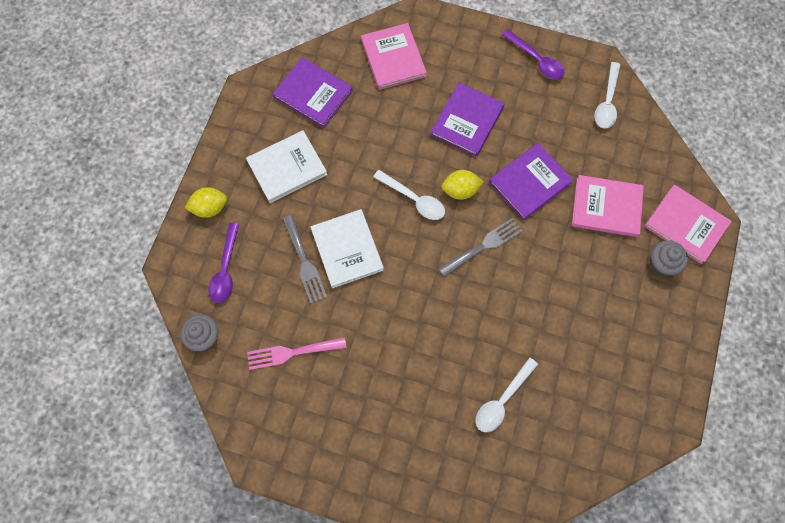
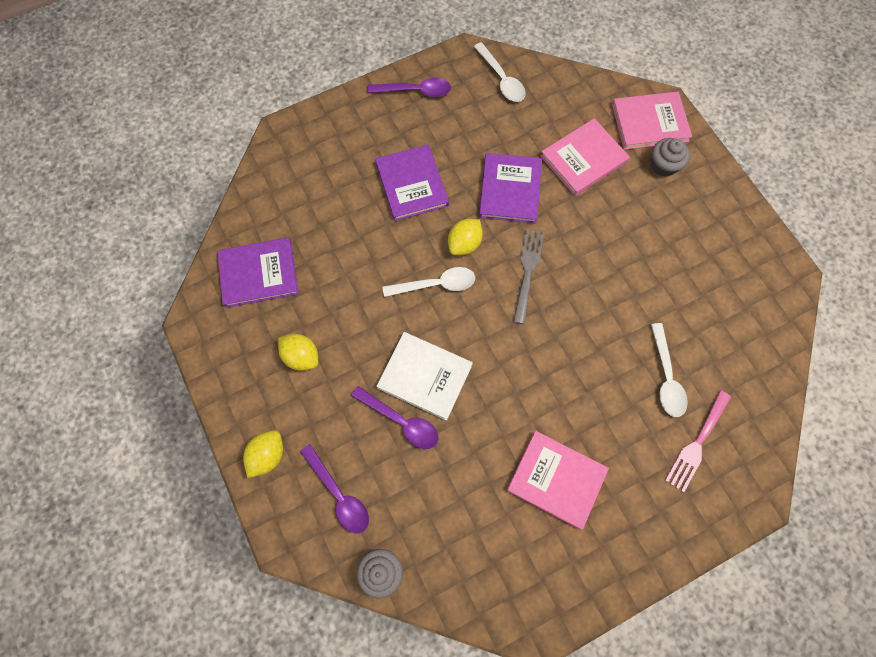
camera: 45 degrees left, 0 degrees up
(287, 168) = (301, 356): white book -> yellow lemon
(292, 353) = (470, 507): pink fork -> pink fork (697, 444)
(304, 262) = (401, 421): grey fork -> purple spoon
(393, 58) = (298, 185): pink book -> pink book (556, 479)

